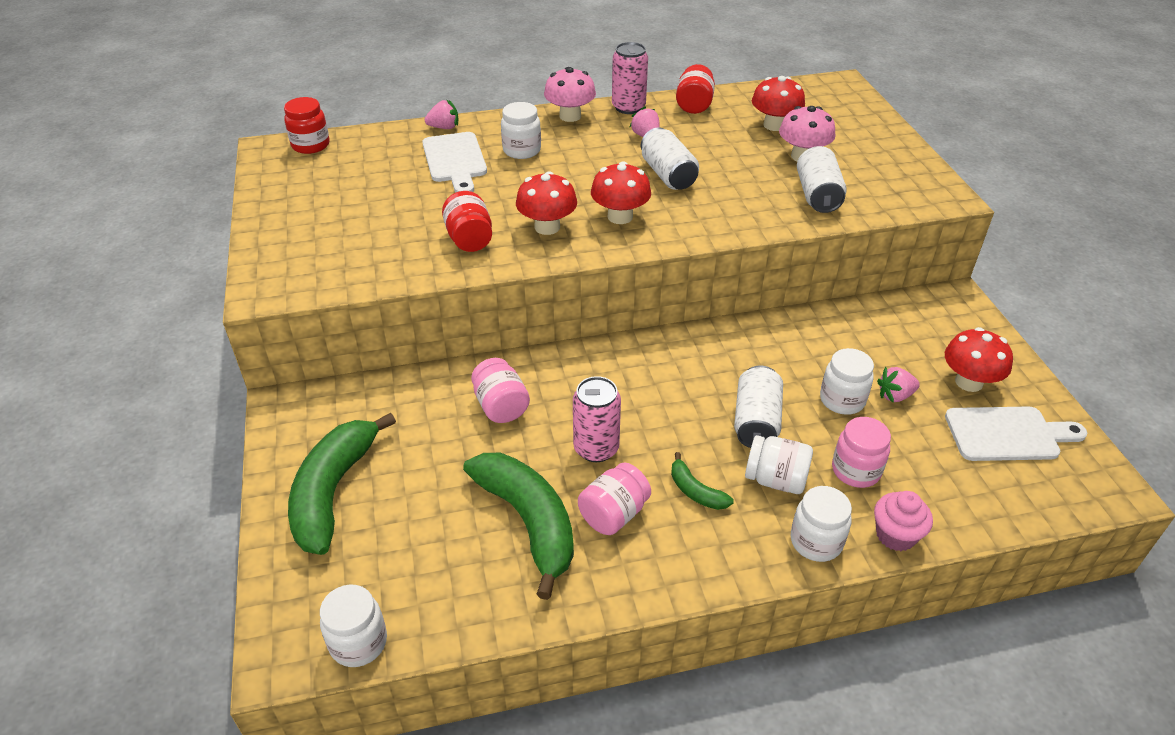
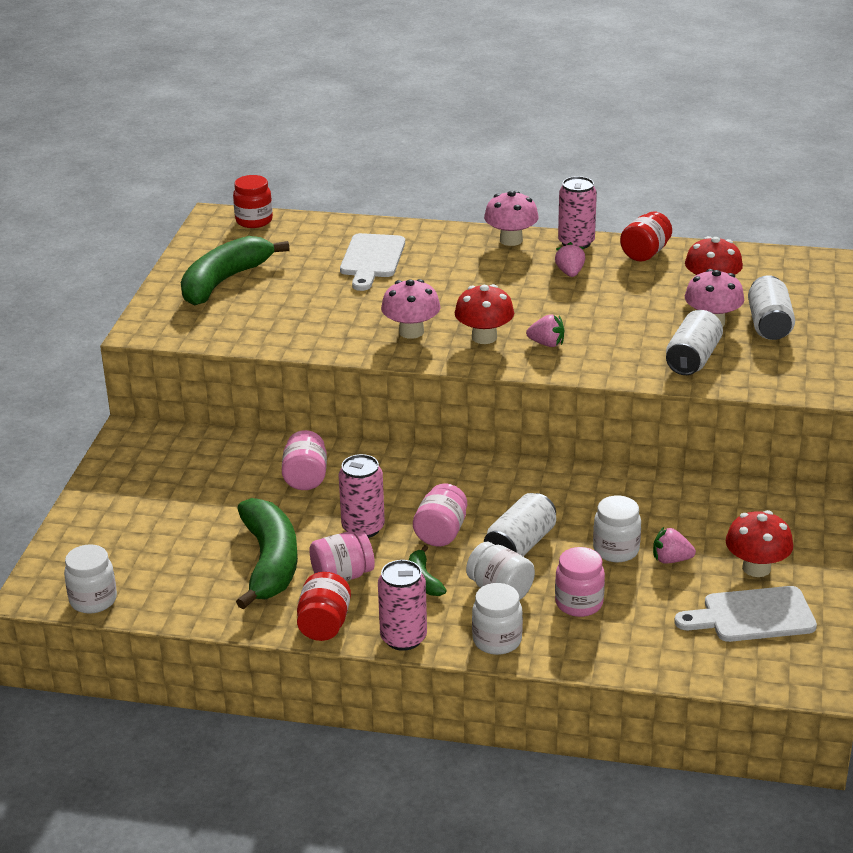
camera: 25 degrees right, 10 degrees down
(333, 492) = (133, 502): green banana -> green banana (224, 281)
(444, 127) = (383, 228): pink strawberry -> pink strawberry (547, 344)
(469, 239) = (336, 327): red jar -> red jar (324, 624)
(522, 150) = (440, 262): white jar -> none
(547, 227) = (411, 332): red mushroom -> pink mushroom
(668, 175) = (560, 311): white can -> white can (769, 324)
(674, 430) = (441, 533): none -> pink jar
(726, 572) = (403, 638): none -> pink can
(895, 535) = (571, 656): pink cupcake -> none
(1007, 434) = (752, 616): white cutting board -> white cutting board turned 150 degrees clockwise

